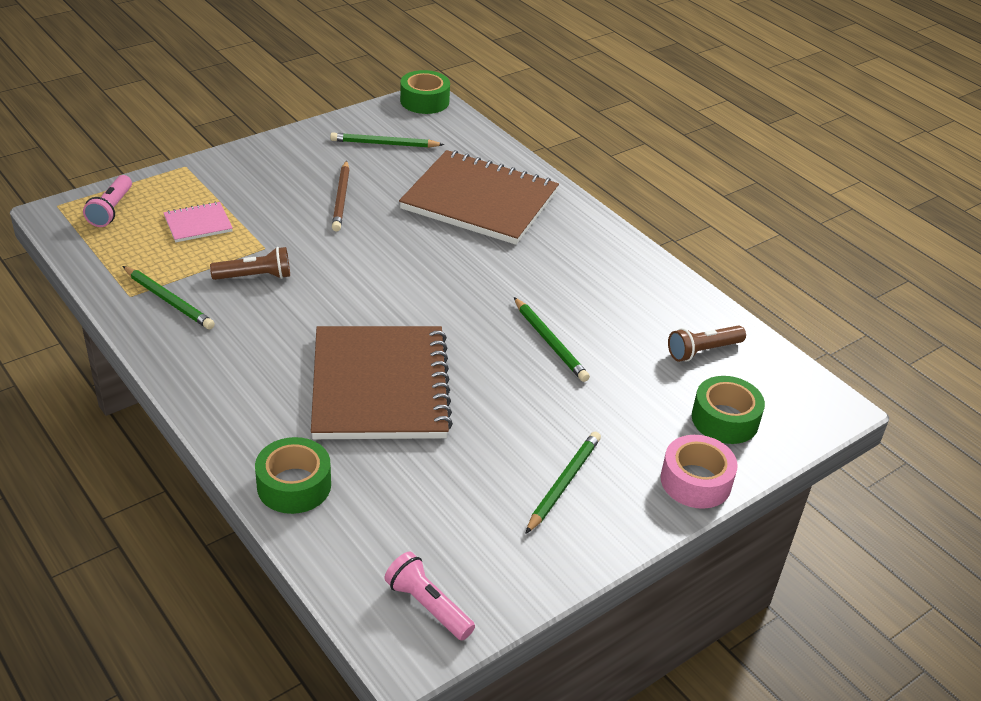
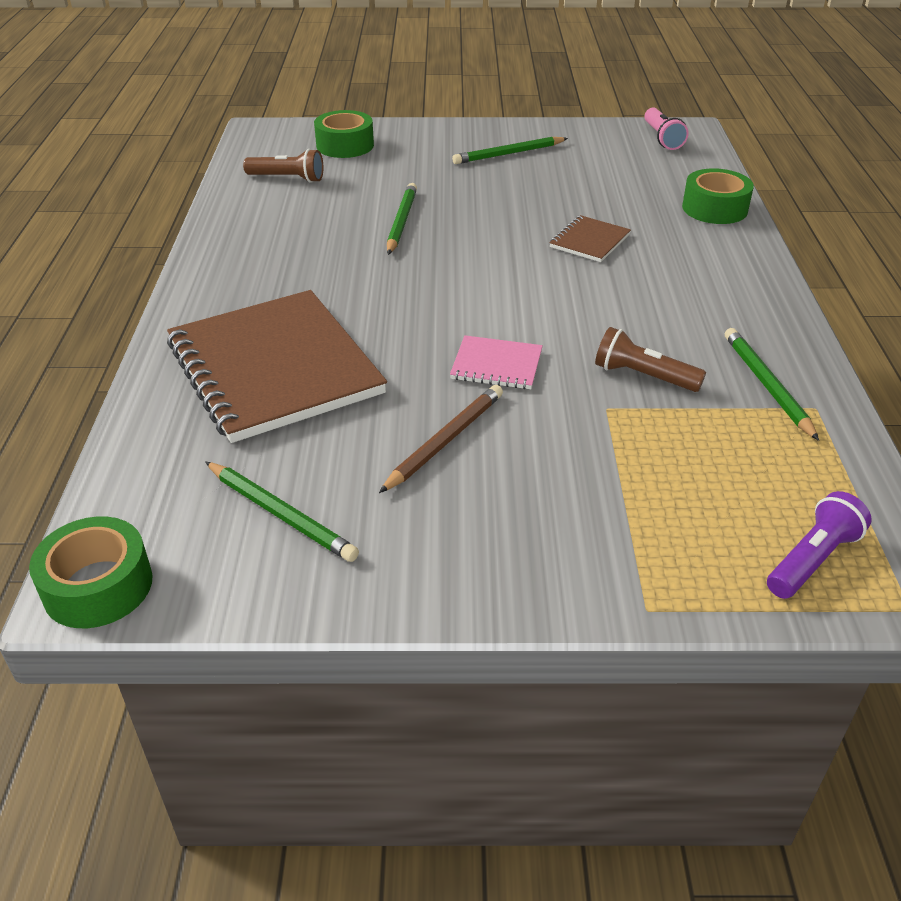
camera: 140 degrees left, 0 degrees up
(111, 210) = (812, 560): pink flashlight -> purple flashlight
(198, 224) = (680, 479): pink notebook -> pink notebook (496, 365)
(380, 386) = (589, 241): brown notebook -> brown notebook, size x0.43
(695, 481) = (417, 130): pink tape -> none

